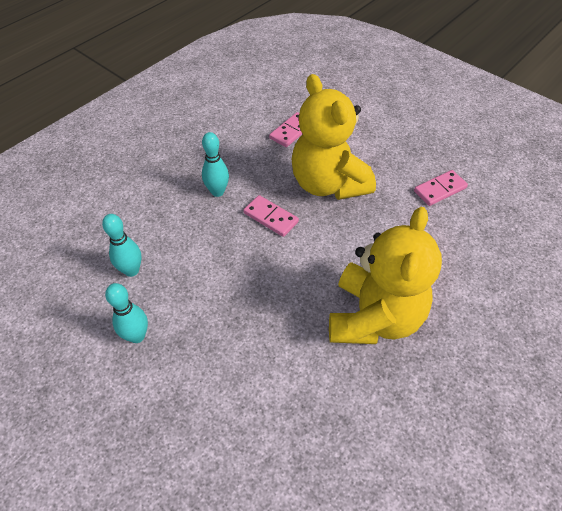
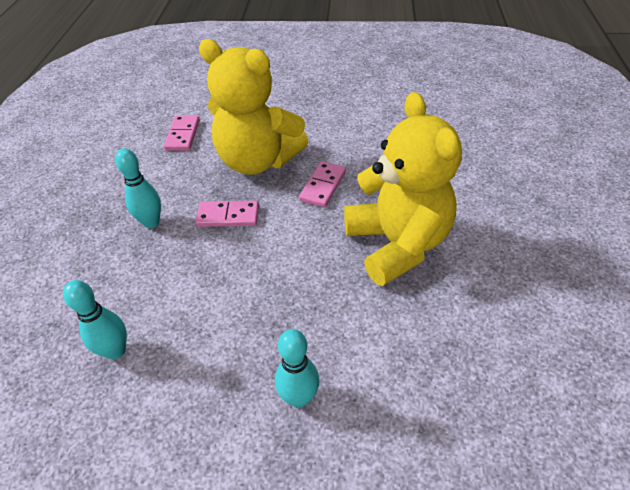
camera: 35 degrees left, 5 degrees down
(137, 336) = (181, 412): turquoise bowling pin -> turquoise bowling pin (299, 397)
(440, 189) = (356, 119): pink domino -> pink domino (322, 186)

